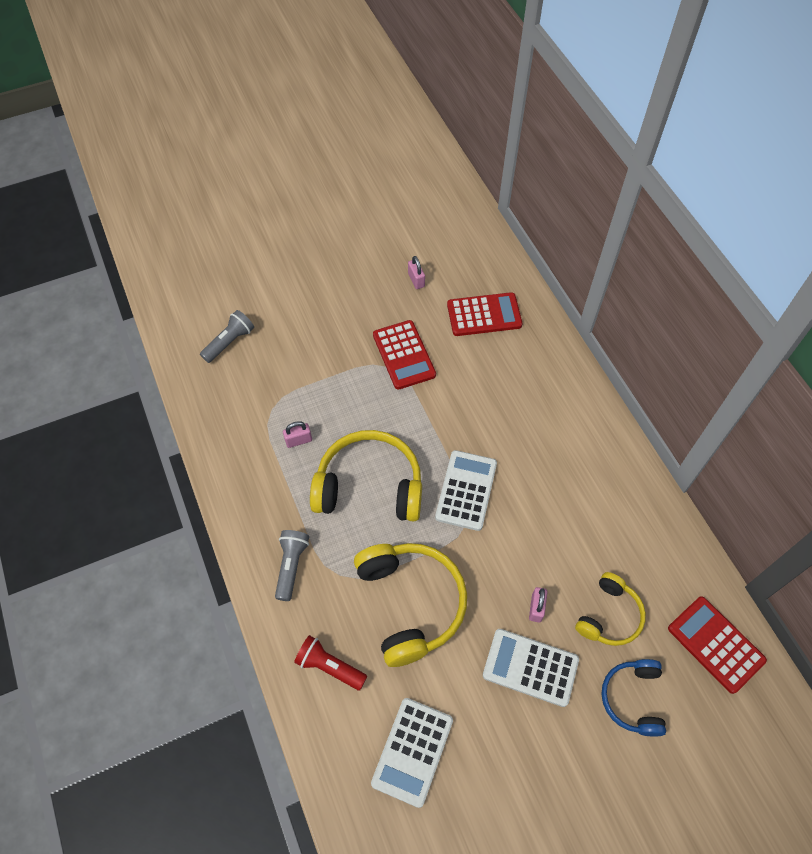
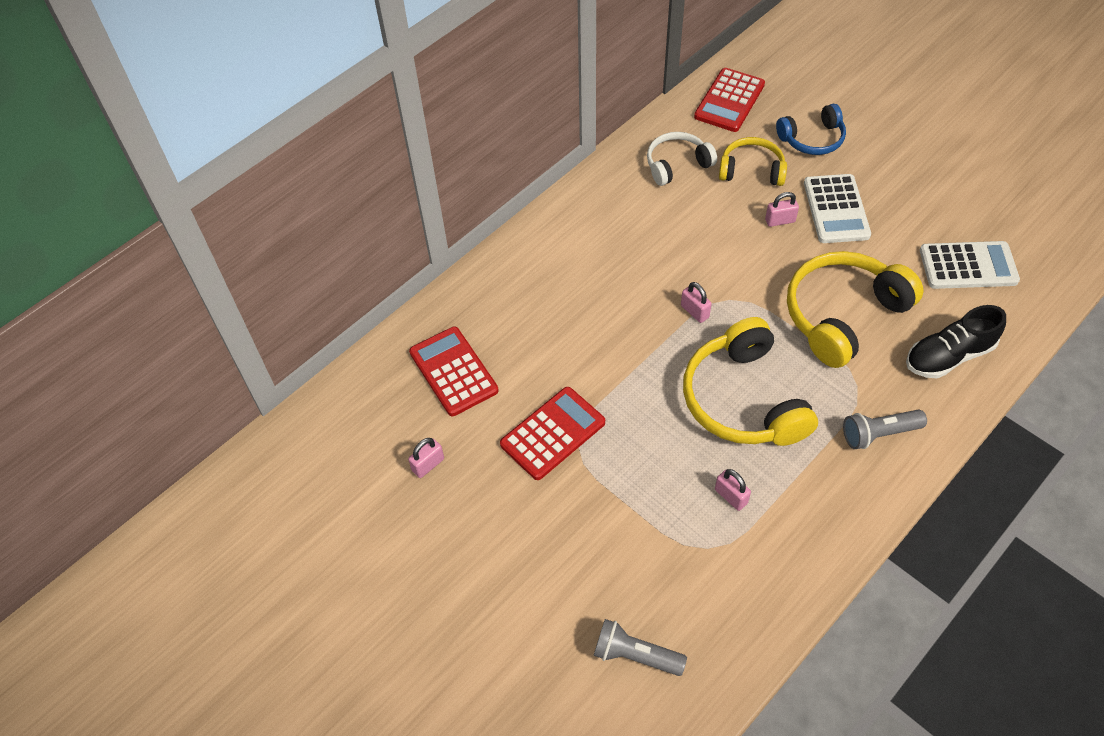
camera: 110 degrees left, 5 degrees down
(329, 666) = (948, 356): red flashlight -> black shoe
(466, 490) = (694, 311): white calculator -> pink padlock
(639, 552) = (677, 165): none -> white headphones

